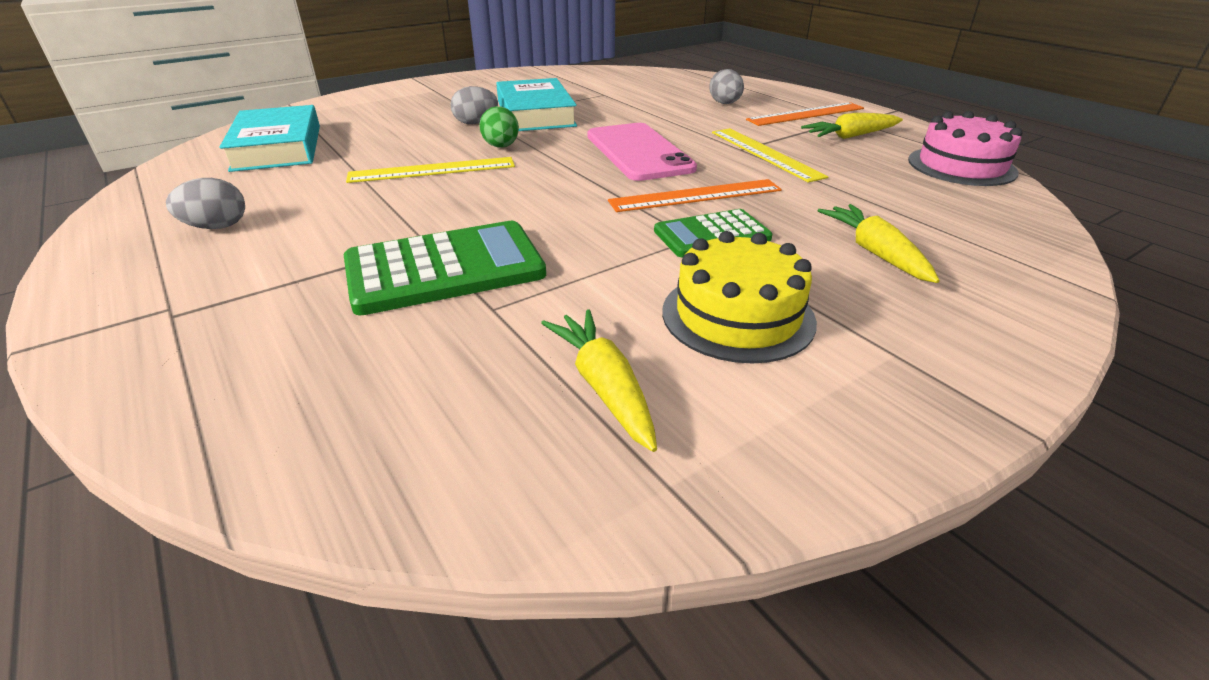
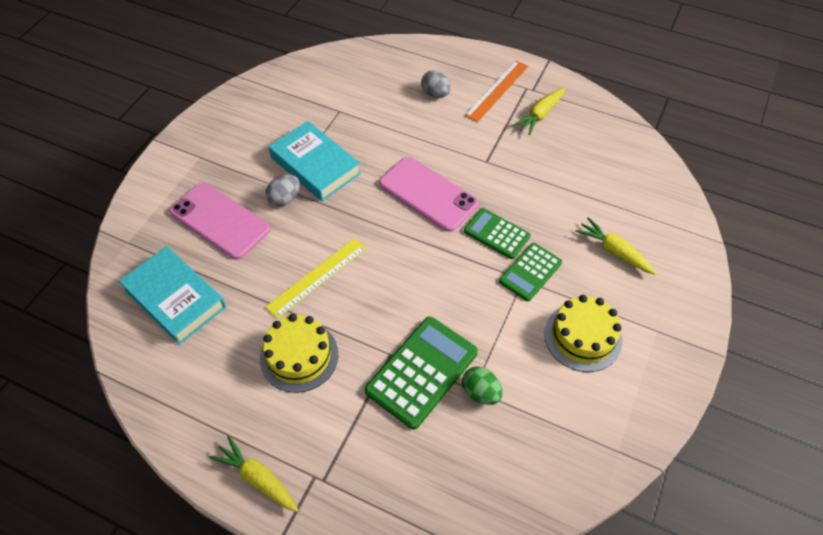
camera: 30 degrees left, 20 degrees up
(217, 227) = (251, 403): grey egg -> none
(324, 212) = (299, 356): none -> yellow cake
(395, 120) = (220, 220): none -> pink phone
(501, 147) = (334, 226): green egg -> green egg (480, 392)
(604, 386) = (561, 414): yellow carrot -> yellow carrot (258, 478)
(696, 196) = (496, 234): orange ruler -> green calculator
(765, 153) = (504, 162): yellow ruler -> none
(961, 166) = (616, 131): pink cake -> none

